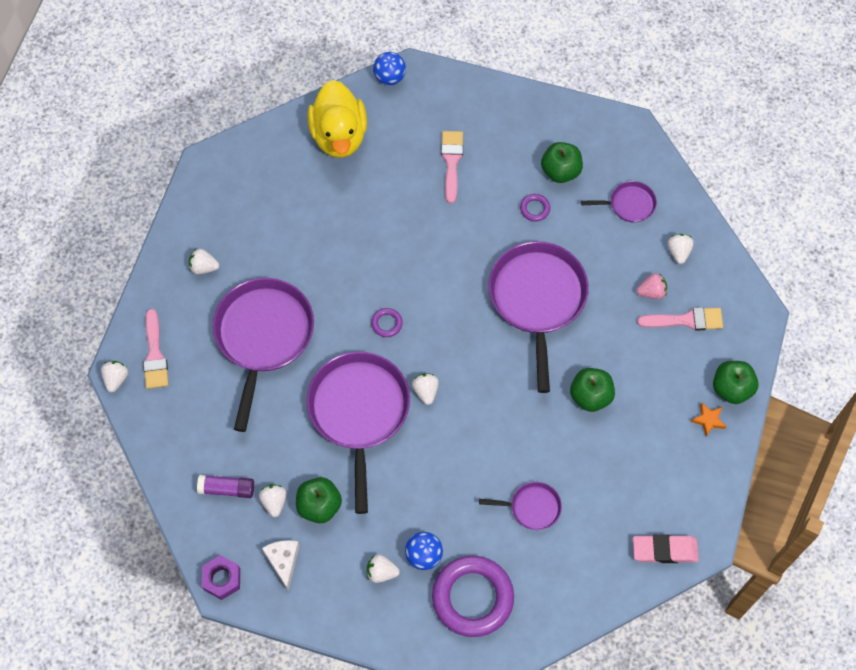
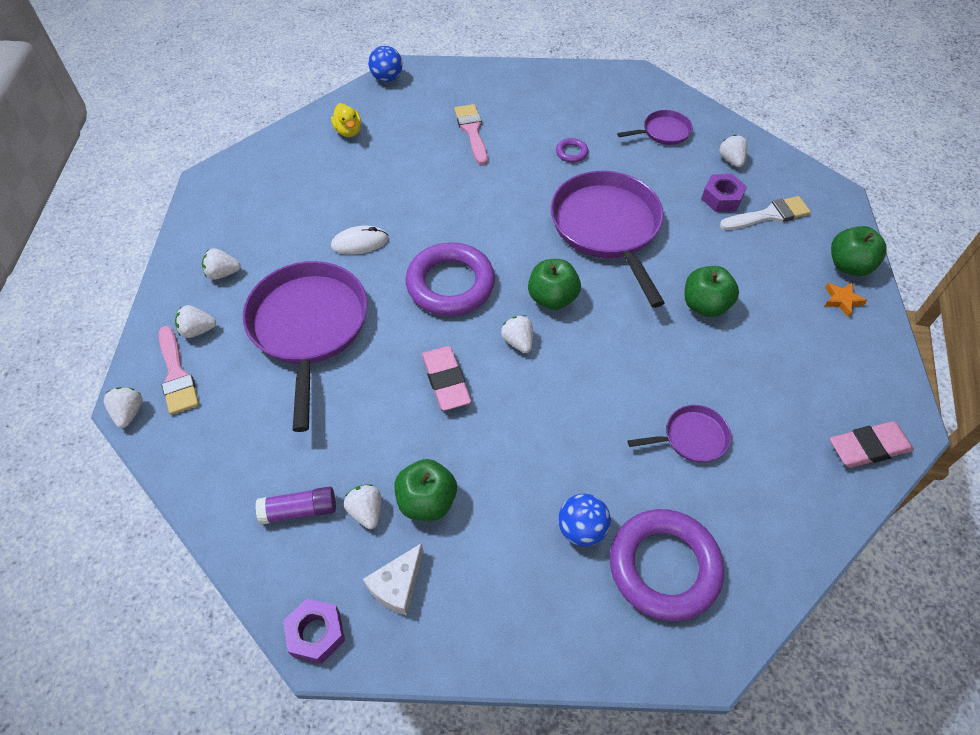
camera: 15 degrees left, 10 degrees down
(283, 561) = (397, 585): white cheese -> white cheese turned 120 degrees counterclockwise
(322, 263) = (360, 243): none -> white mouse
(339, 136) = (348, 131): yellow duck -> yellow duck, size x0.46
(359, 412) = (446, 381): purple pan -> pink eraser
(381, 572) = (533, 565): white strawberry -> white strawberry (198, 330)
(387, 324) = (450, 284): purple ring -> purple ring, size x2.41
(560, 171) = (584, 119): green apple -> green apple (552, 298)
(651, 292) = (721, 198): pink strawberry -> purple nut
(686, 320) = (769, 215): pink brush -> white brush

